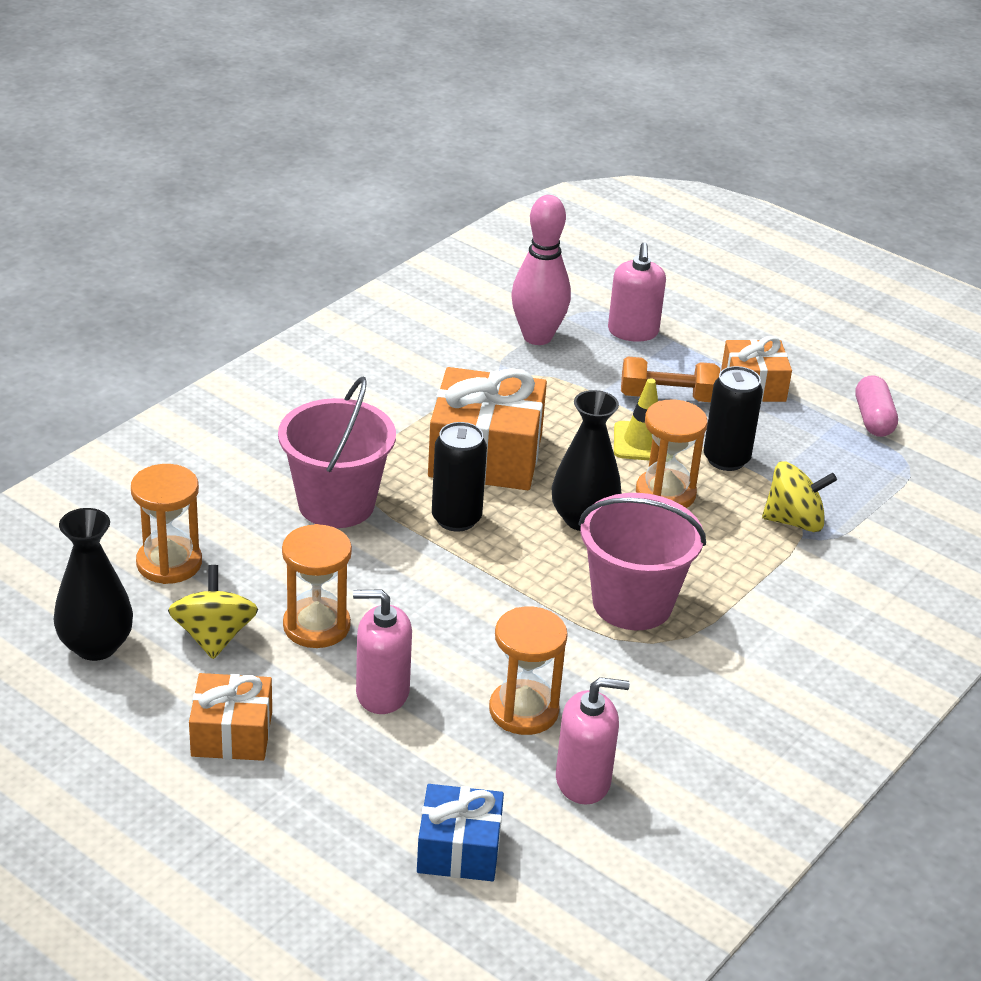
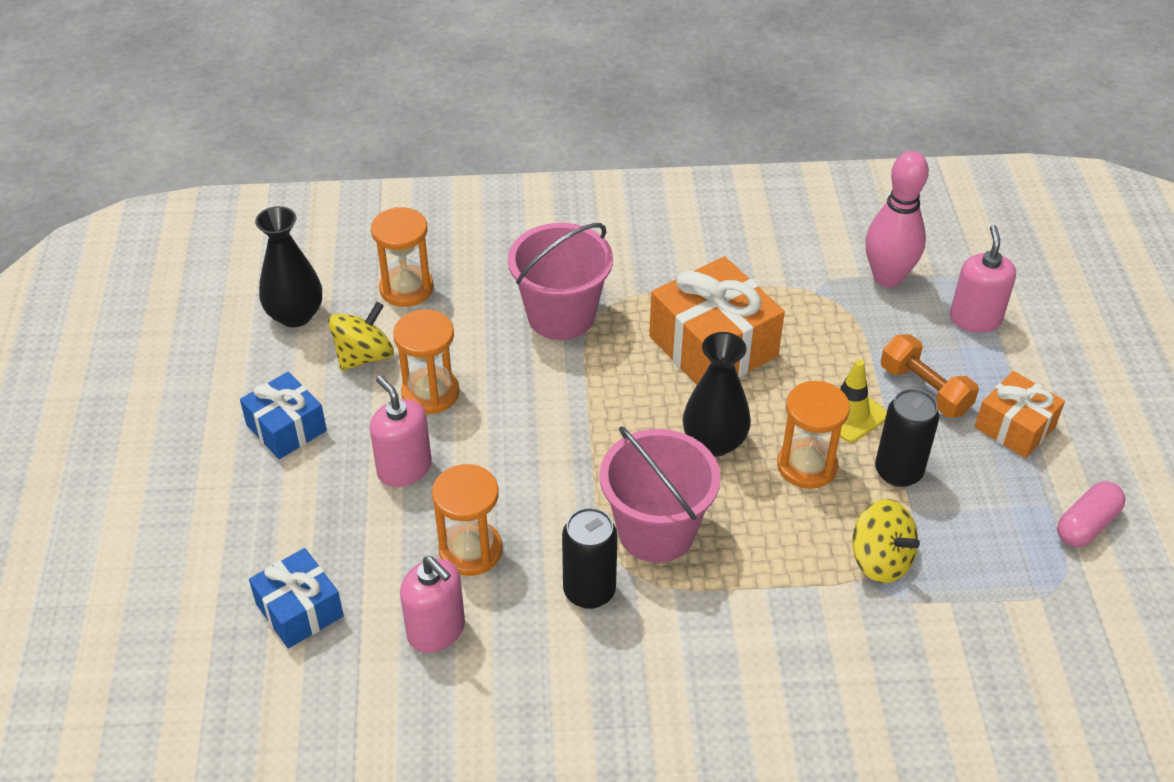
camera: 50 degrees right, 10 degrees up
(232, 734) = (286, 428): orange gift -> blue gift
(456, 519) = (624, 380): black can -> black can (589, 591)
(633, 332) = (975, 319): pink soap dispenser -> pink soap dispenser turned 135 degrees clockwise

